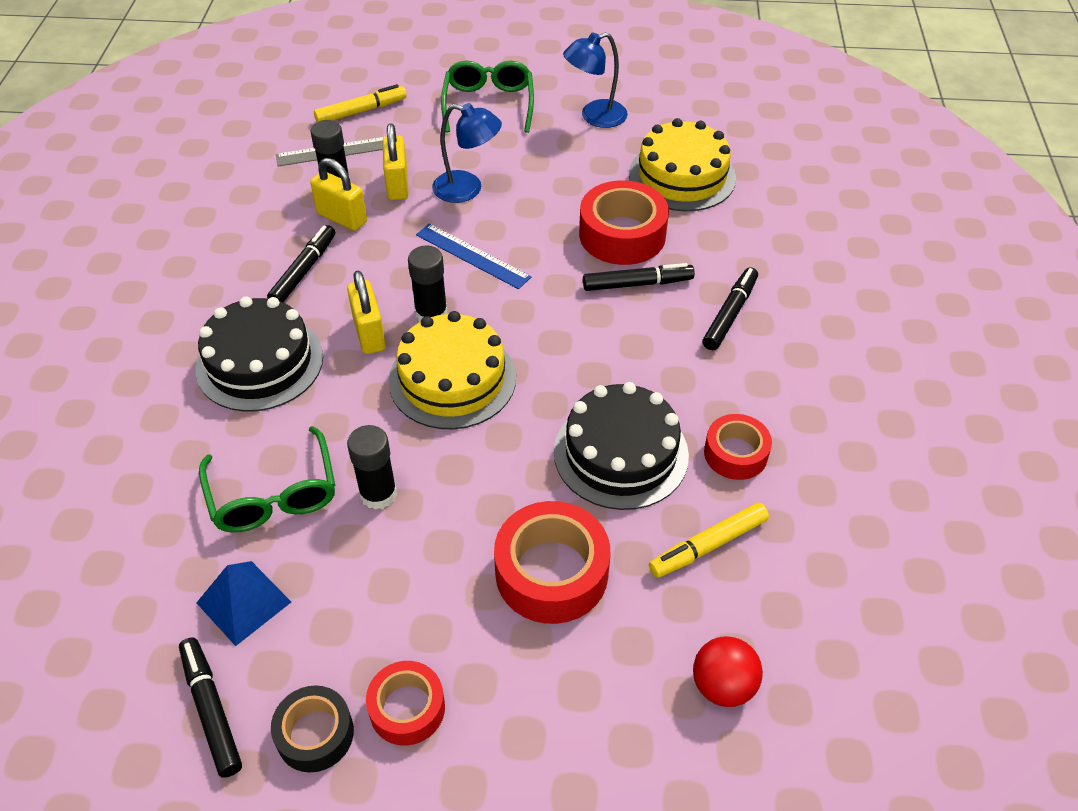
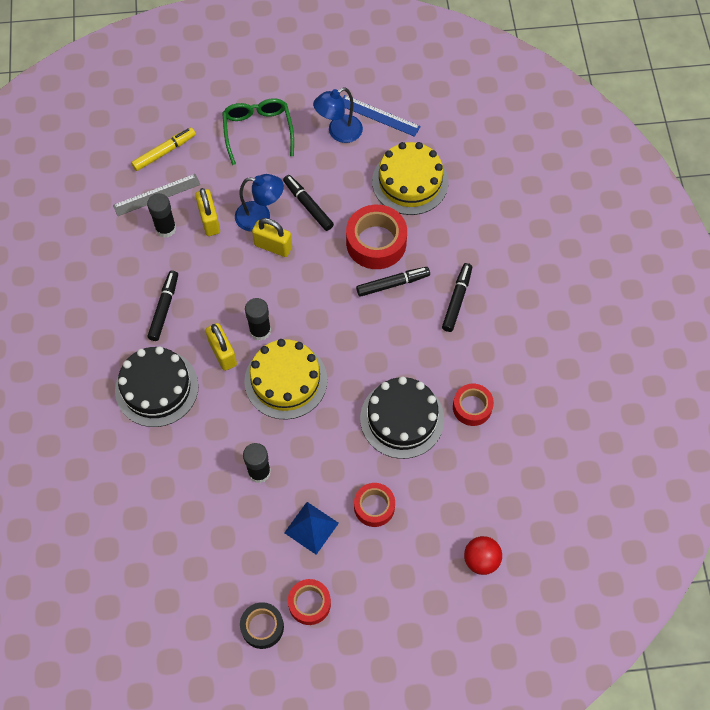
camera: 10 degrees left, 15 degrees up
(212, 710) = (200, 623): black marker -> black marker (308, 205)
(243, 602) = (198, 556): blue pyramid -> blue pyramid (311, 528)
(273, 495) = (195, 483): green glasses -> none
(342, 218) = (178, 257): yellow padlock -> yellow padlock (273, 246)
(472, 256) = (277, 277): blue ruler -> blue ruler (379, 116)
(551, 572) = (374, 507): red tape -> red tape, size x0.61
(708, 545) = (462, 474): yellow marker -> none

